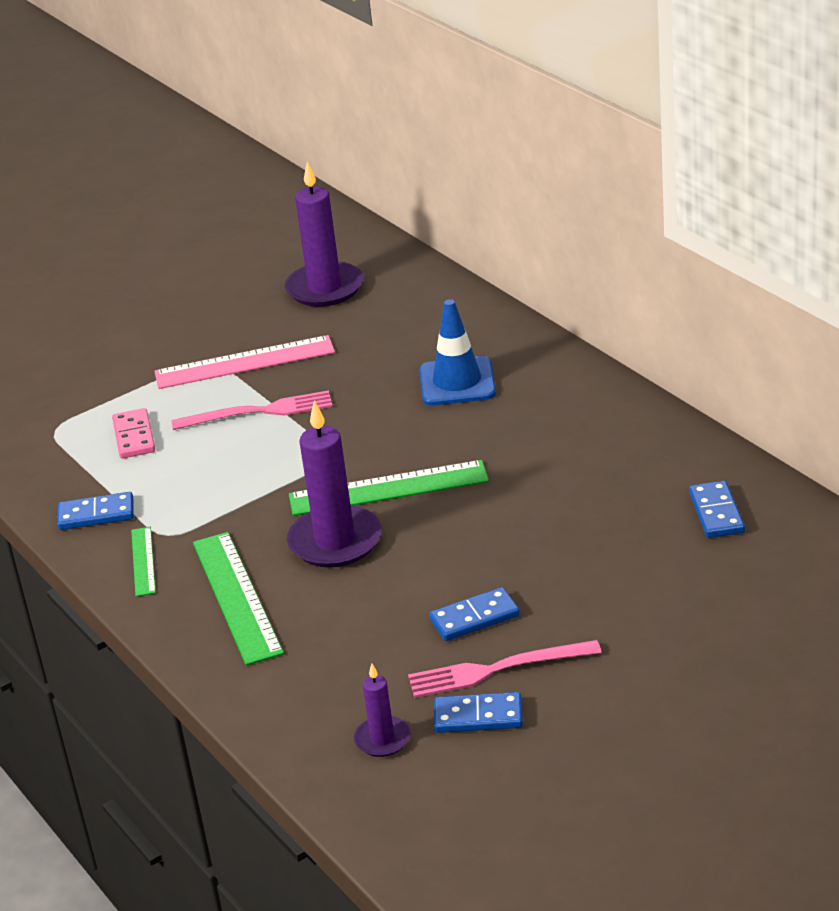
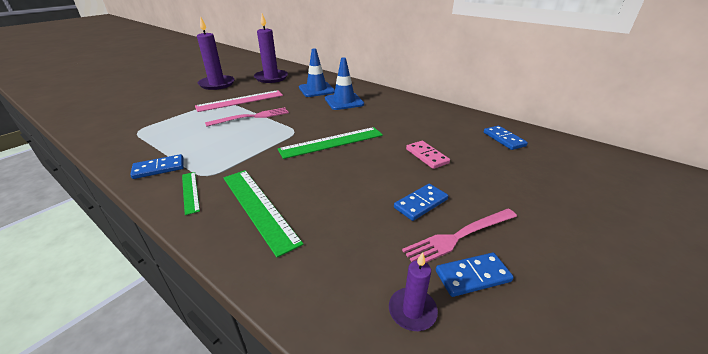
camera: 20 degrees left, 0 degrees up
(134, 436) = (184, 131): pink domino -> pink domino (427, 156)
(335, 541) = (313, 169): purple candle -> purple candle (217, 84)
(413, 339) = (316, 90): none -> blue traffic cone

